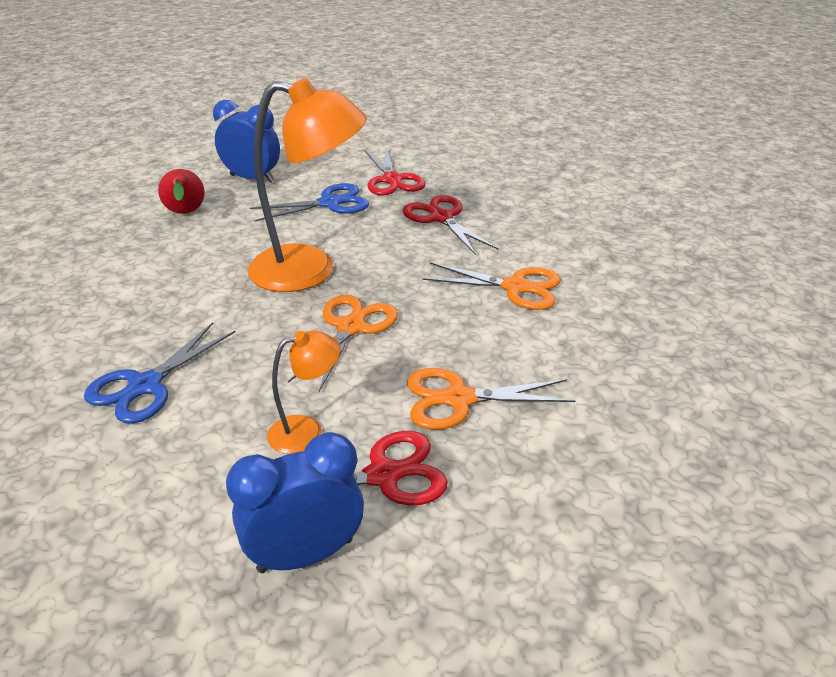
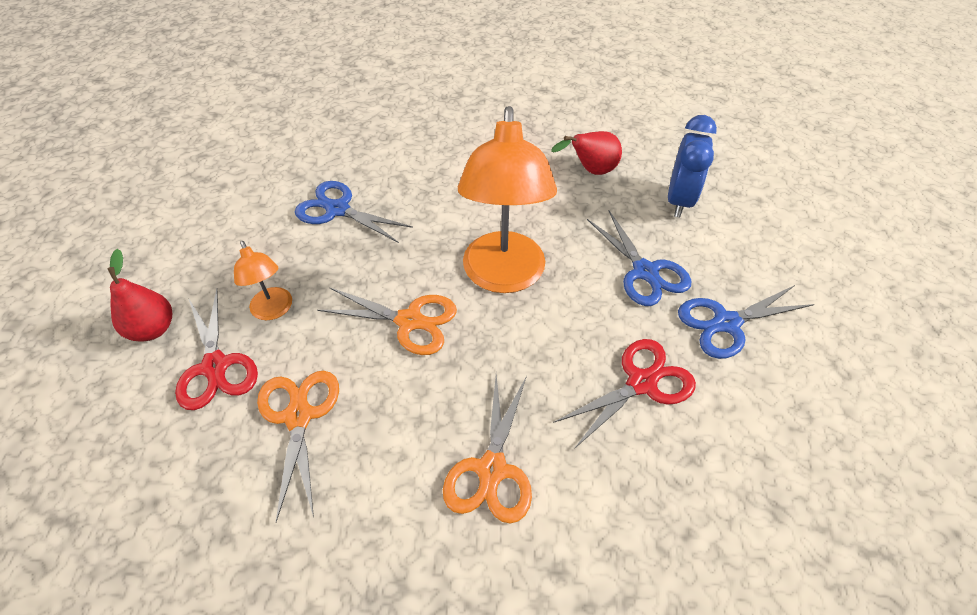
camera: 85 degrees right, 15 degrees up
(305, 555) = (153, 329): blue clock -> red pear
(392, 180) = (726, 323): red scissors -> blue scissors

